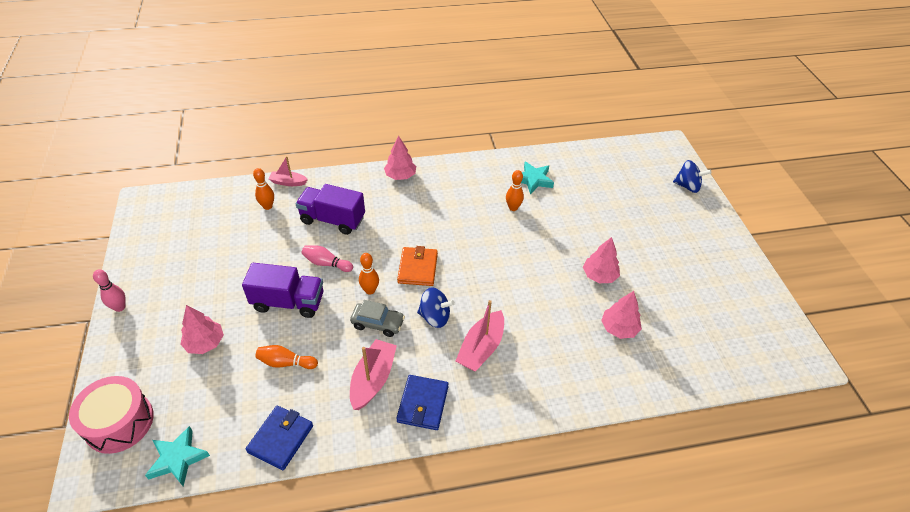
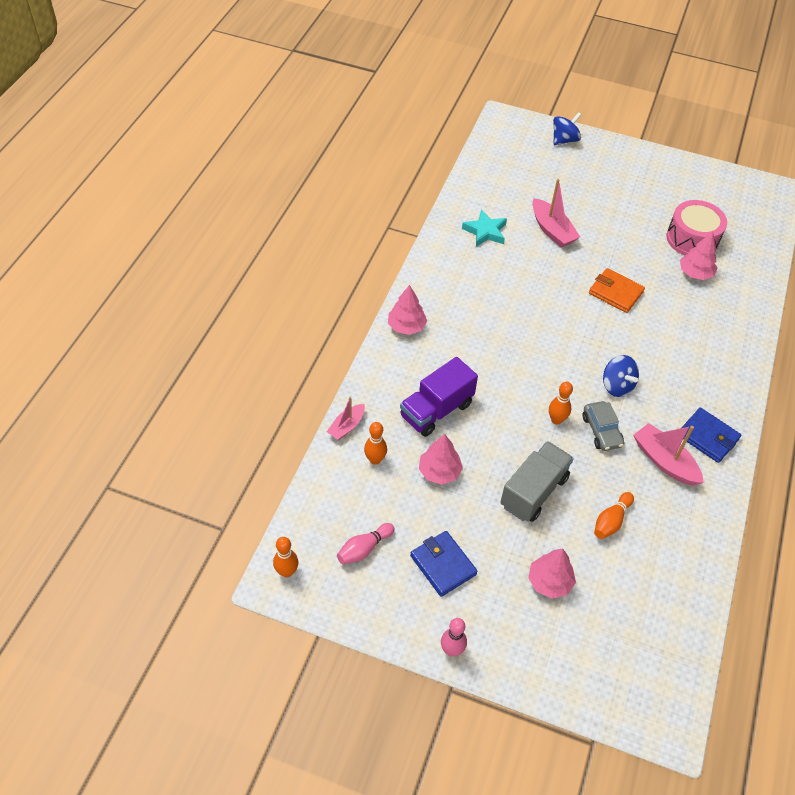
camera: 60 degrees left, 5 degrees up
(119, 422) = (615, 687): pink drum -> pink drum (692, 239)
(178, 458) = (681, 645): turquoise star -> none
(280, 439) = (696, 555): blue wallet -> blue wallet (443, 565)
(288, 302) = (533, 491): purple truck -> grey truck
(326, 263) = (498, 440): pink bowling pin -> pink bowling pin (364, 549)
(378, 323) = (601, 431): grey car -> grey car turned 120 degrees clockwise
(417, 268) = (549, 371): orange wallet -> orange wallet (615, 293)
(435, 317) = (617, 386): blue spinning top -> blue spinning top turned 105 degrees clockwise
(481, 348) = (669, 370): pink boat -> pink boat (552, 230)
(513, 208) = (513, 265): orange bowling pin -> orange bowling pin (287, 572)
(599, 275) = (633, 253): pink tree -> pink tree (439, 472)

